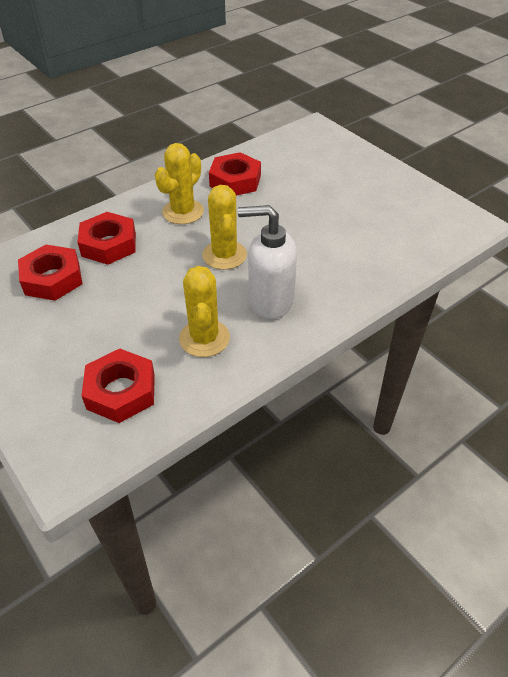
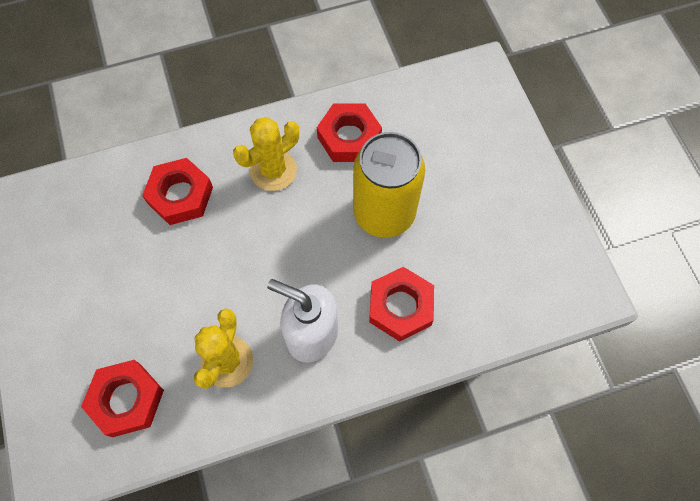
camera: 20 degrees right, 20 degrees up
(52, 279) = (110, 227): red nut -> red nut (400, 307)
(224, 255) = (291, 251): yellow cactus -> none
(288, 215) = (384, 213): none -> yellow can

